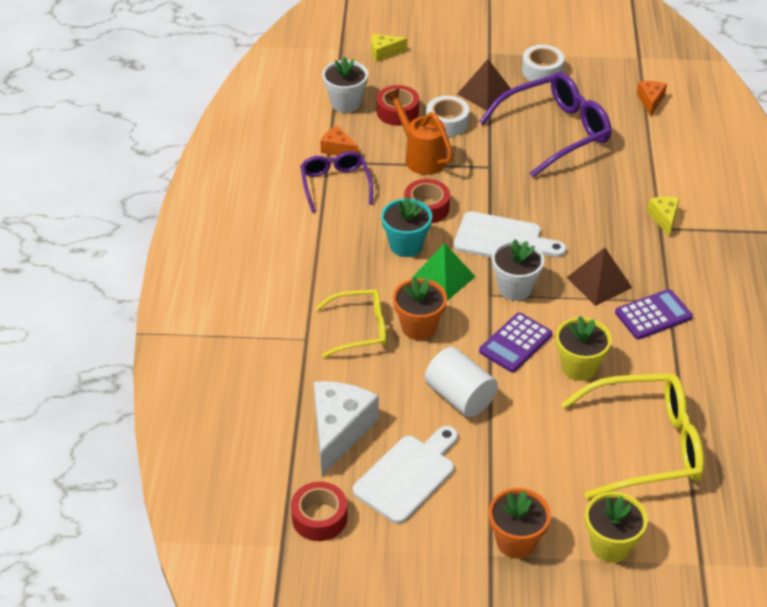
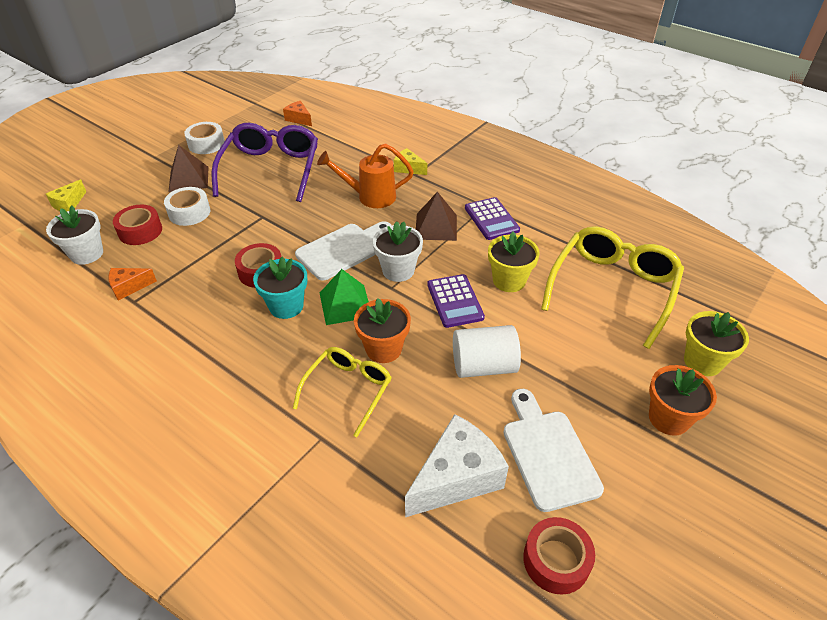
camera: 55 degrees left, 0 degrees up
(335, 184) = (166, 311): purple glasses -> none
(339, 431) = (456, 477): white cheese -> white cheese turned 90 degrees clockwise
(420, 156) = (204, 245): orange watering can -> orange watering can (370, 197)
(653, 315) = (491, 219): purple calculator -> purple calculator turned 150 degrees clockwise

